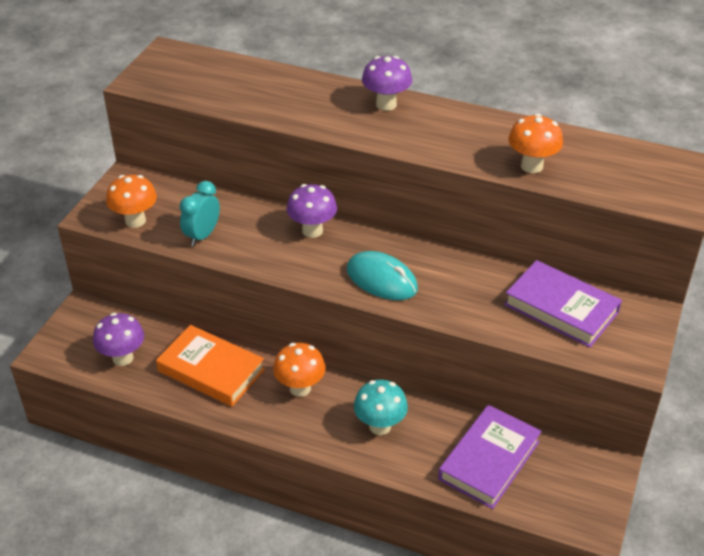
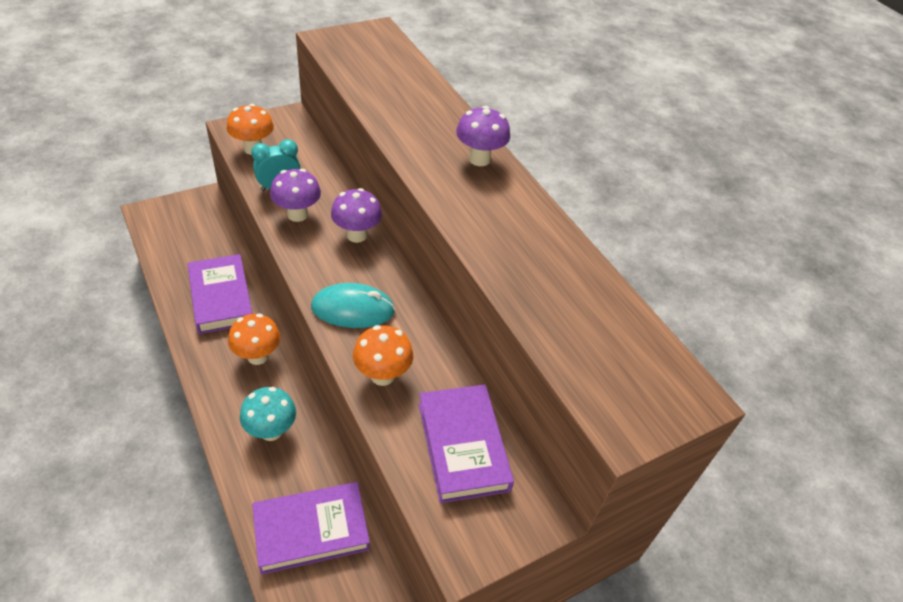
camera: 35 degrees right, 5 degrees up
(123, 358) = (183, 248): purple mushroom -> purple mushroom (297, 214)
(211, 370) = (221, 297): orange book -> purple book
(381, 279) = (353, 309): turquoise mouse -> turquoise mouse turned 75 degrees counterclockwise
(531, 166) = (529, 290): orange mushroom -> orange mushroom (382, 375)

